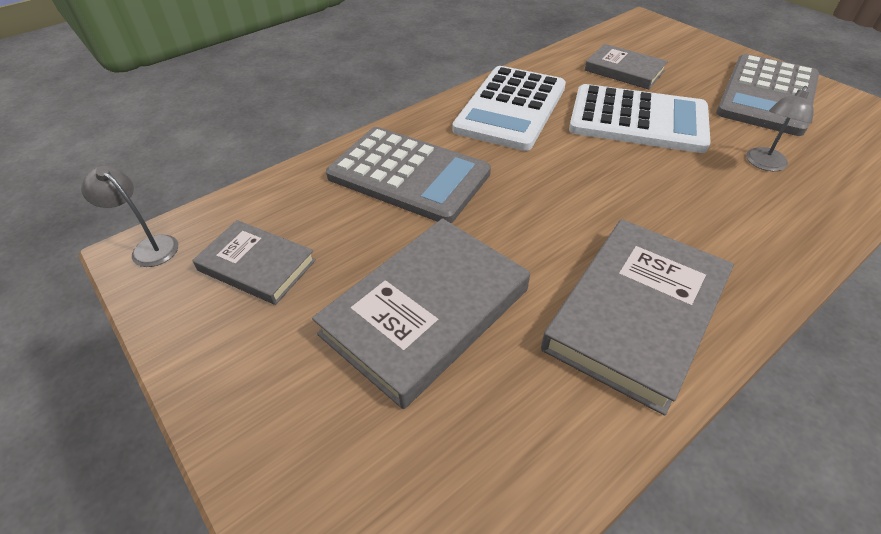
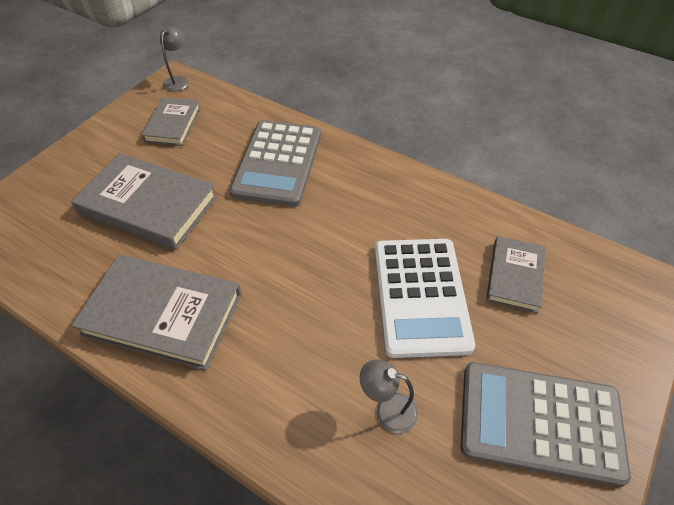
camera: 70 degrees right, 5 degrees up
(511, 108) = (394, 201): white calculator -> none

